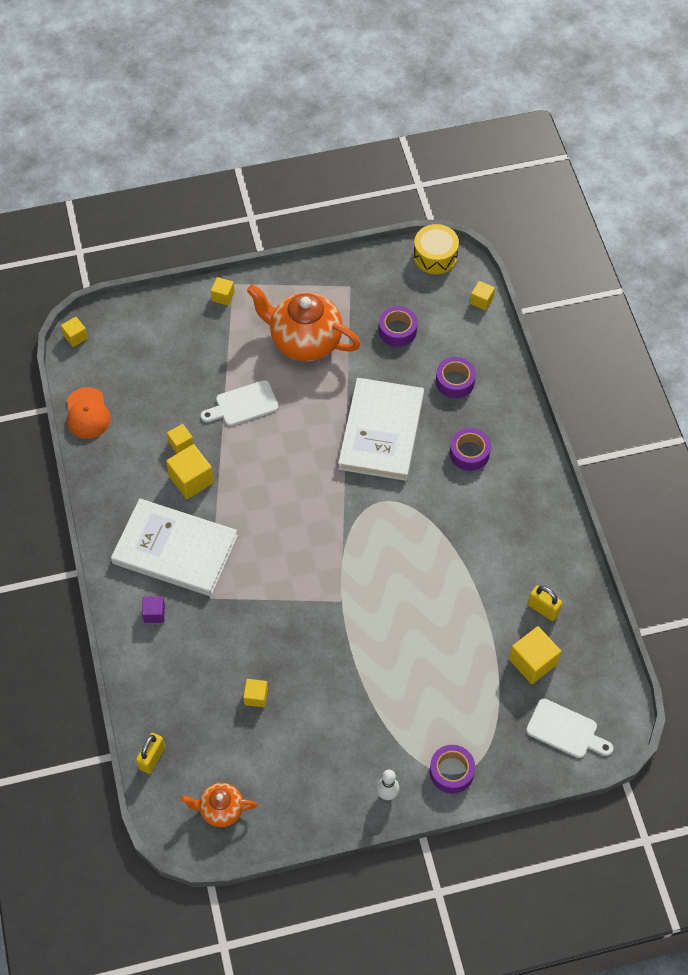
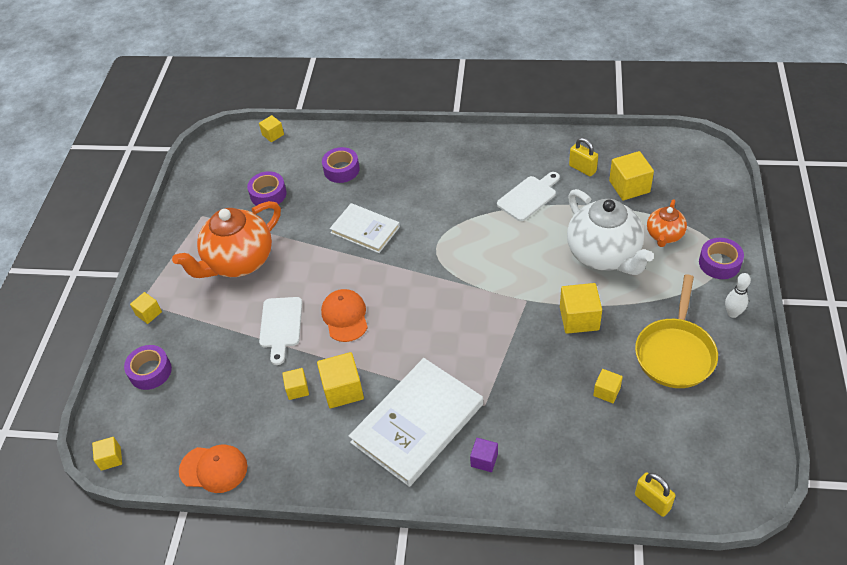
camera: 65 degrees left, 10 degrees down
(221, 809) = (724, 451): orange teapot -> orange teapot (664, 235)
(270, 452) = (345, 316): none -> orange cap
(320, 748) = (675, 353): none -> yellow pan
(334, 653) = (579, 318): none -> yellow cube
(381, 431) = (365, 230): white book -> white book, size x0.60
(424, 658) = (604, 255): none -> white teapot
(435, 256) = (210, 152): yellow drum -> none
(469, 453) = (416, 177): purple tape -> purple tape (150, 371)
(543, 609) = (582, 168): yellow padlock -> yellow padlock turned 75 degrees clockwise
(565, 730) = (697, 182): white cutting board -> white cutting board (528, 197)

